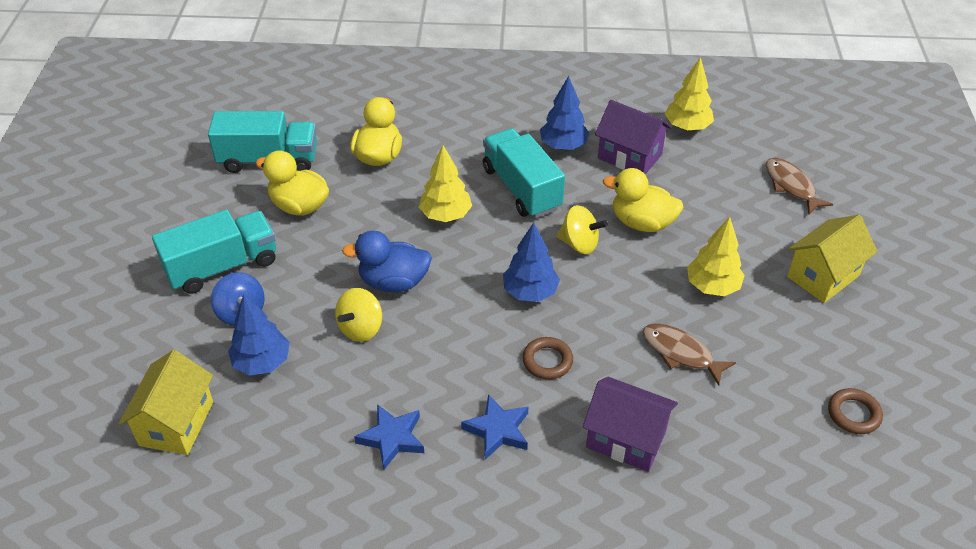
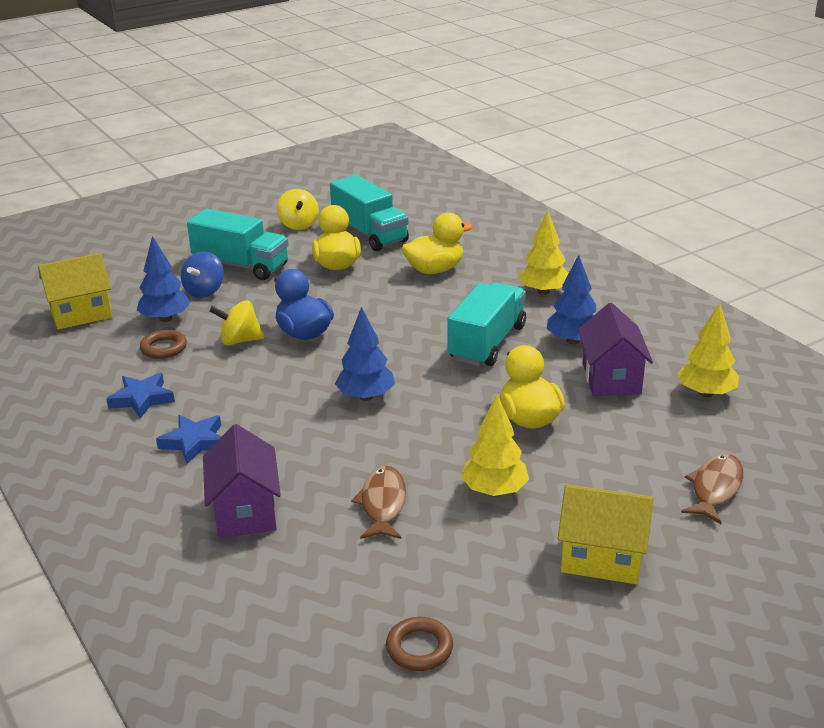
camera: 55 degrees right, 15 degrees down
(446, 215) = (407, 323): yellow tree -> yellow tree (543, 291)
(547, 361) = (295, 436): brown ring -> brown ring (164, 348)
(579, 244) = (456, 397): yellow spinning top -> yellow spinning top (299, 225)

